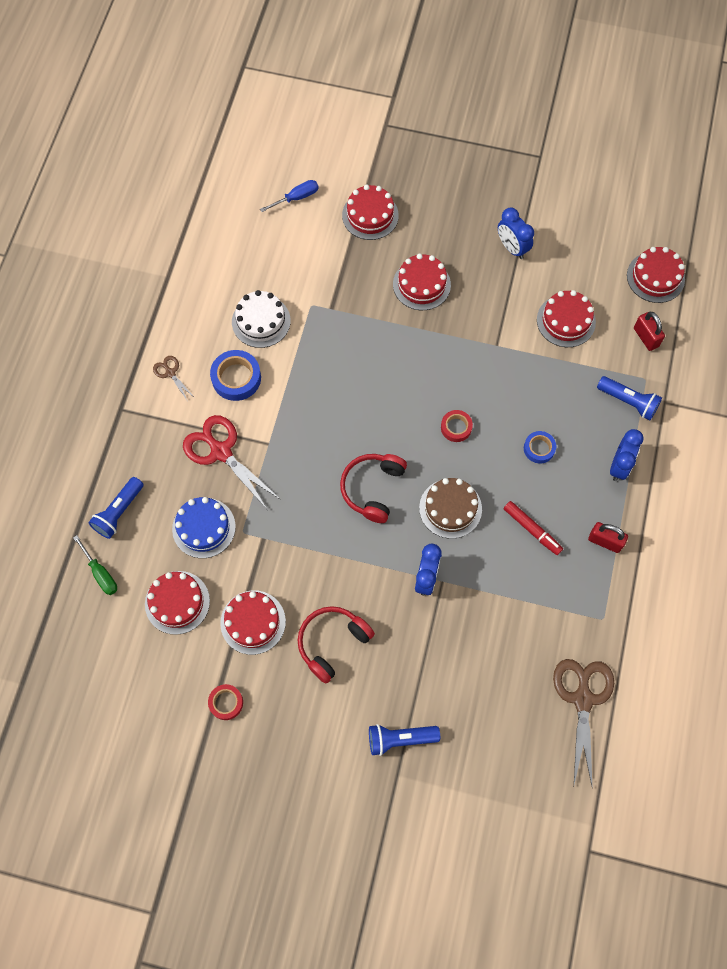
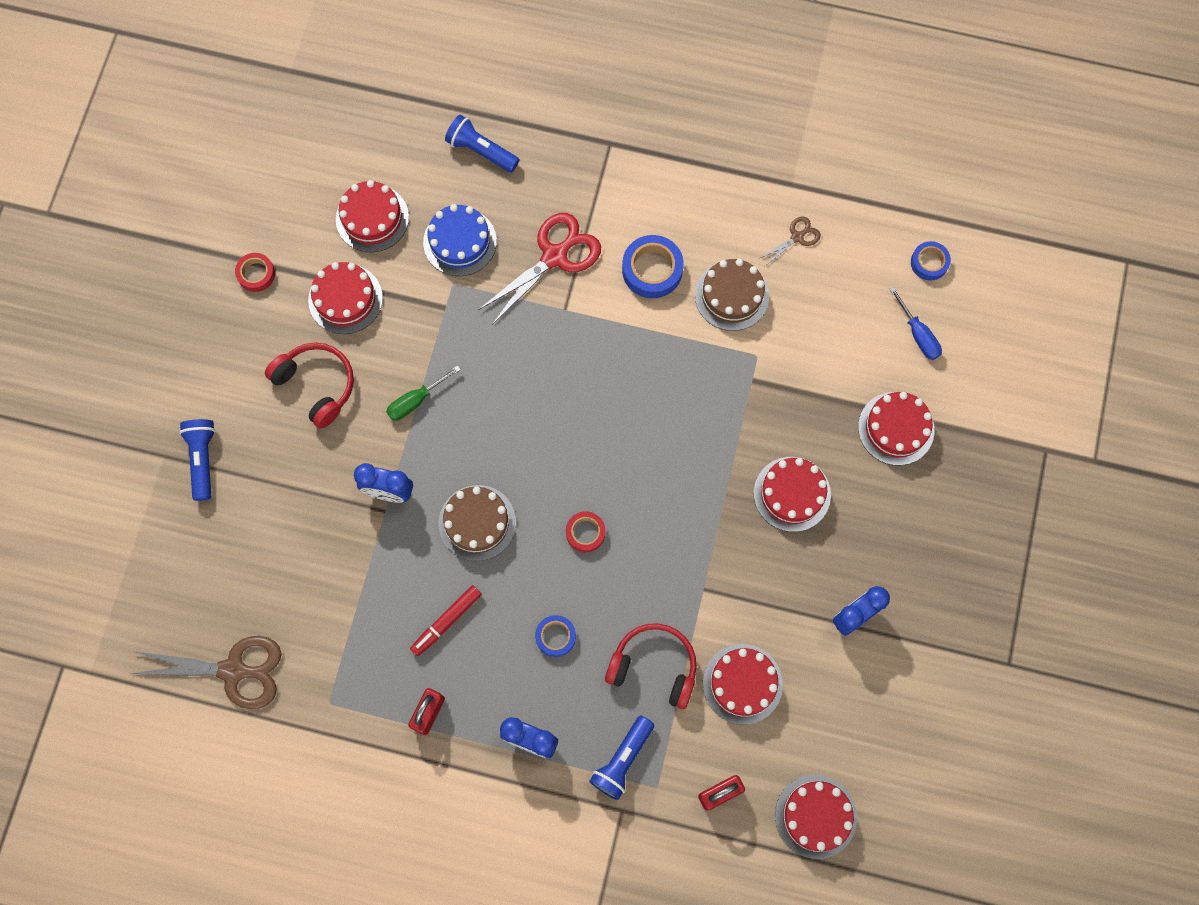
camera: 90 degrees right, 5 degrees up
(101, 574) = (408, 137): green screwdriver -> green screwdriver (415, 401)
(170, 373) = (658, 195): brown scissors -> brown scissors (797, 237)
(239, 188) = (929, 263): none -> blue tape
(261, 321) = (731, 296): white cake -> brown cake
(373, 489) = (504, 431): red headphones -> red headphones (654, 667)

